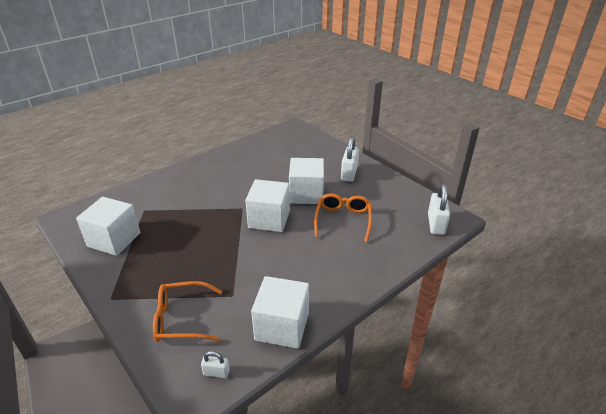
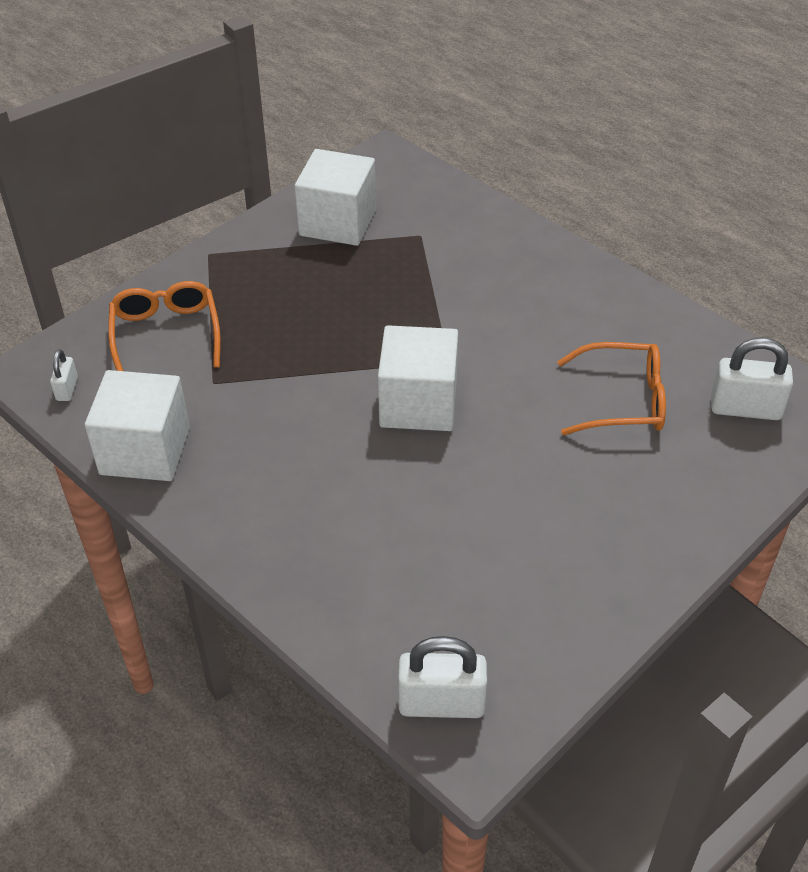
camera: 85 degrees right, 10 degrees up
(306, 194) = (516, 454): white cube -> none
(343, 220) = (431, 522): orange glasses -> orange glasses (622, 400)
(349, 173) = (621, 530): white padlock -> white padlock (745, 409)

